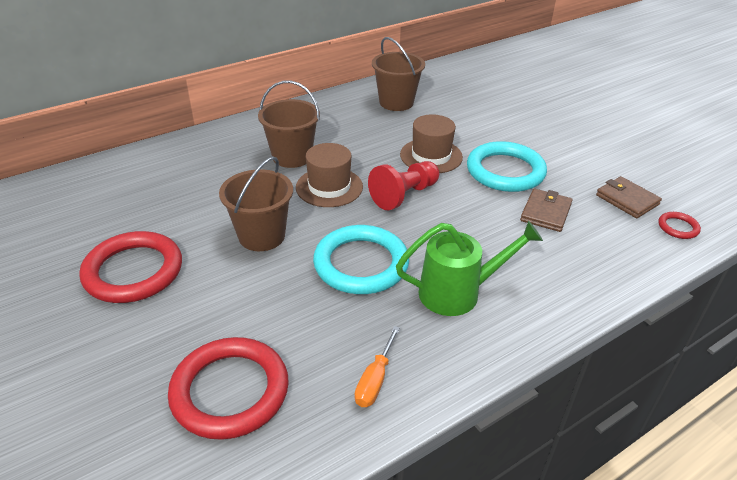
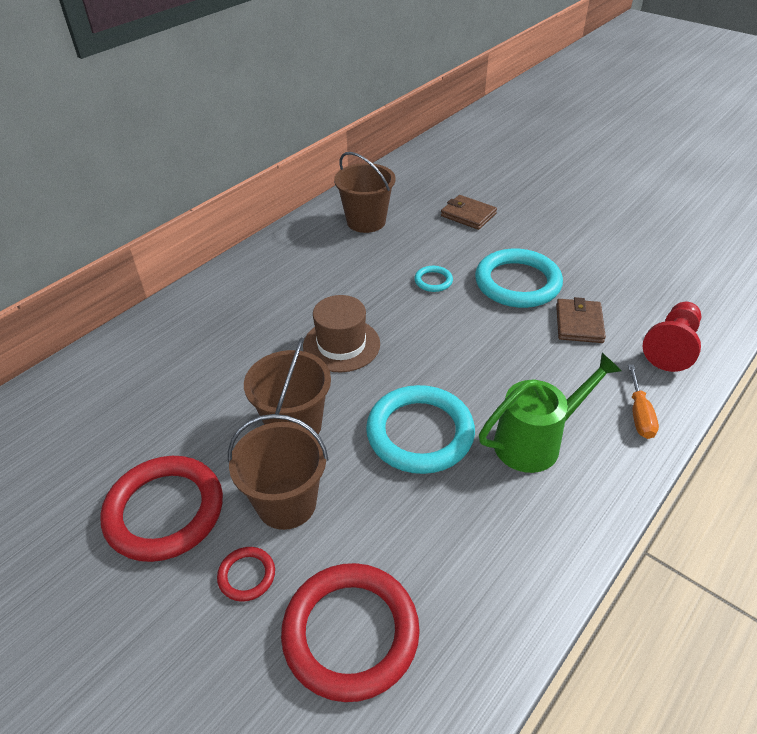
camera: 15 degrees left, 5 degrees up
(292, 157) = (282, 315): brown bucket -> brown bucket (286, 503)
(375, 379) = (499, 570): orange screwdriver -> orange screwdriver (639, 414)
(404, 195) = (427, 336): red pawn -> red pawn (671, 347)
(431, 156) = (433, 281): brown hat -> turquoise ring
(627, 200) = (649, 290): brown wallet -> brown wallet (468, 215)
(678, 227) = (709, 311): red ring -> red ring (247, 575)

